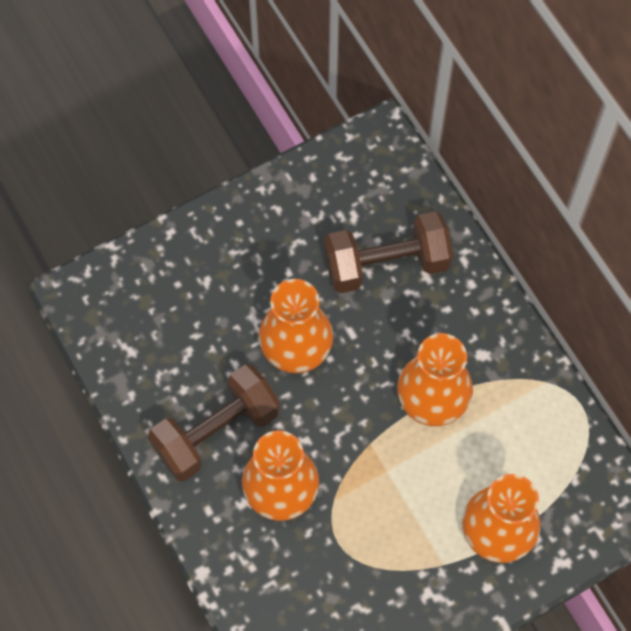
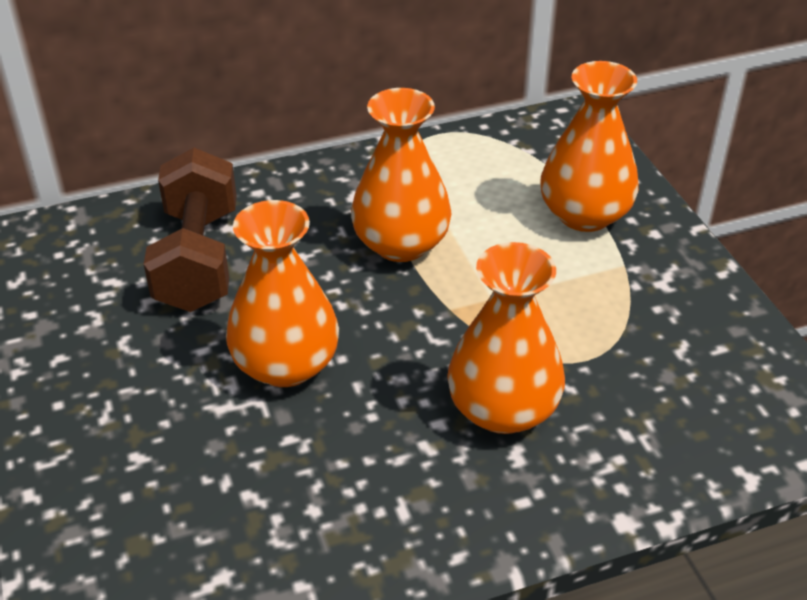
camera: 80 degrees left, 25 degrees down
(216, 432) = (395, 474): brown dumbbell -> none

